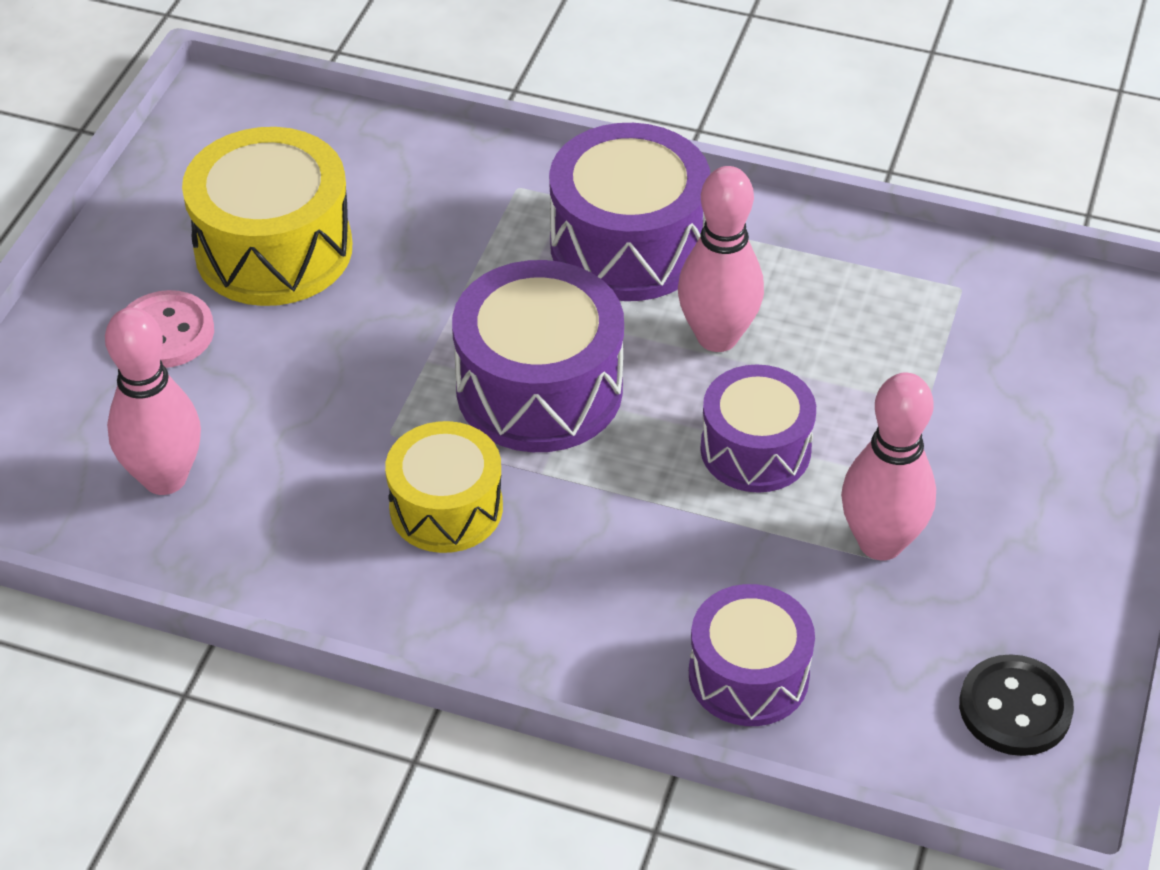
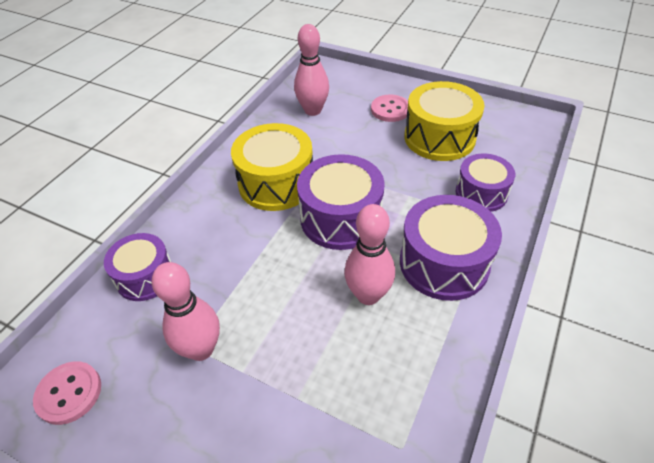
camera: 100 degrees right, 0 degrees up
(446, 508) = (276, 183): yellow drum -> yellow drum, size x1.54
(755, 449) = (282, 300): purple drum -> purple drum (481, 193)
(1015, 708) = (69, 393): black button -> pink button

